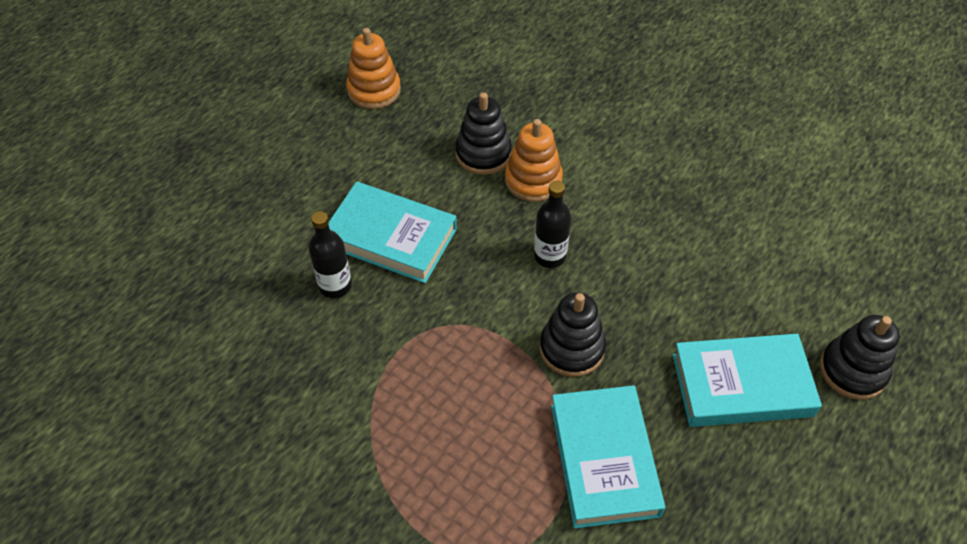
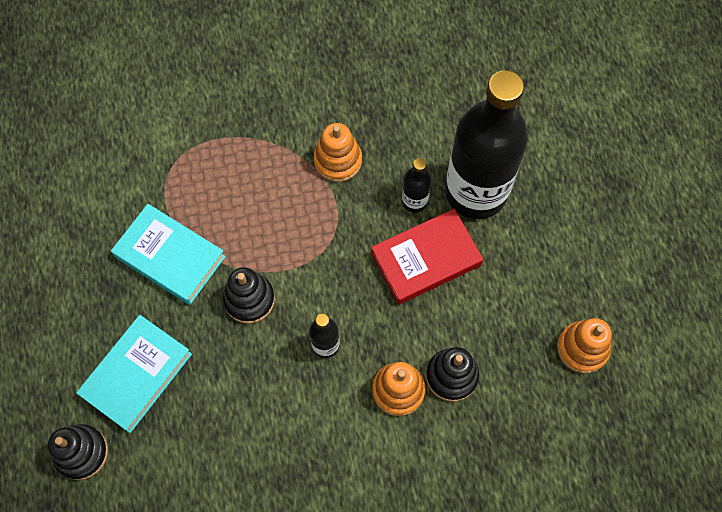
camera: 130 degrees right, 15 degrees up
(281, 244) = (476, 192): none -> black bottle
(345, 385) = (338, 160): none -> orange stacking toy
(391, 237) = (426, 259): turquoise book -> red book

